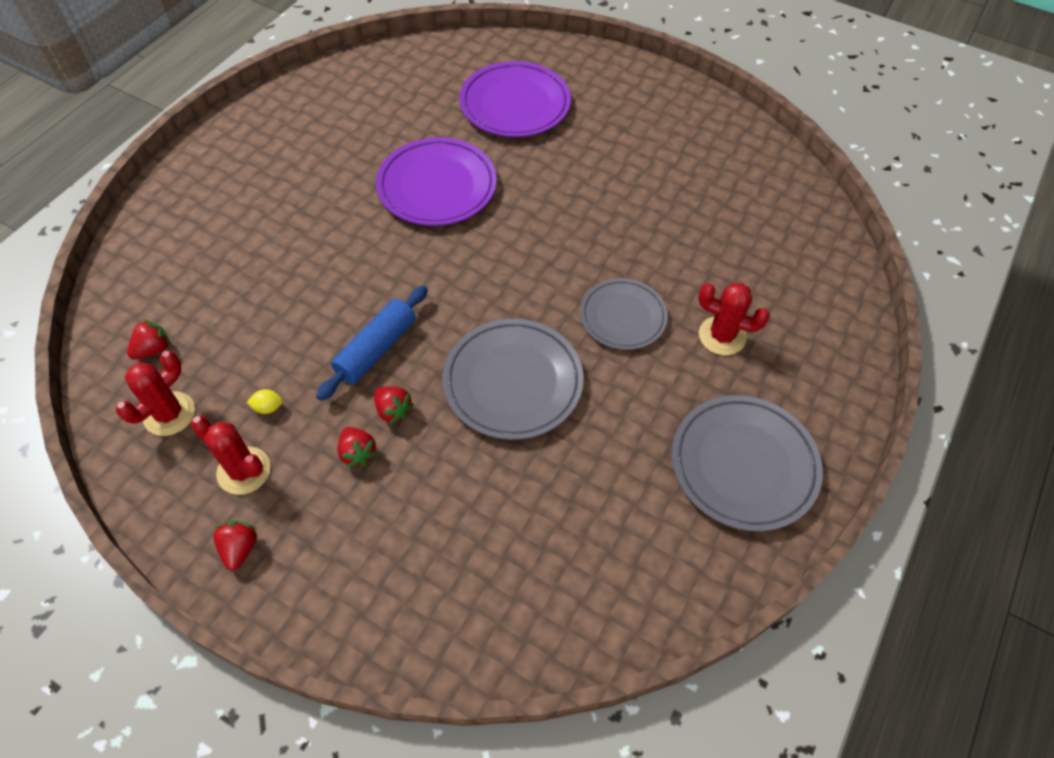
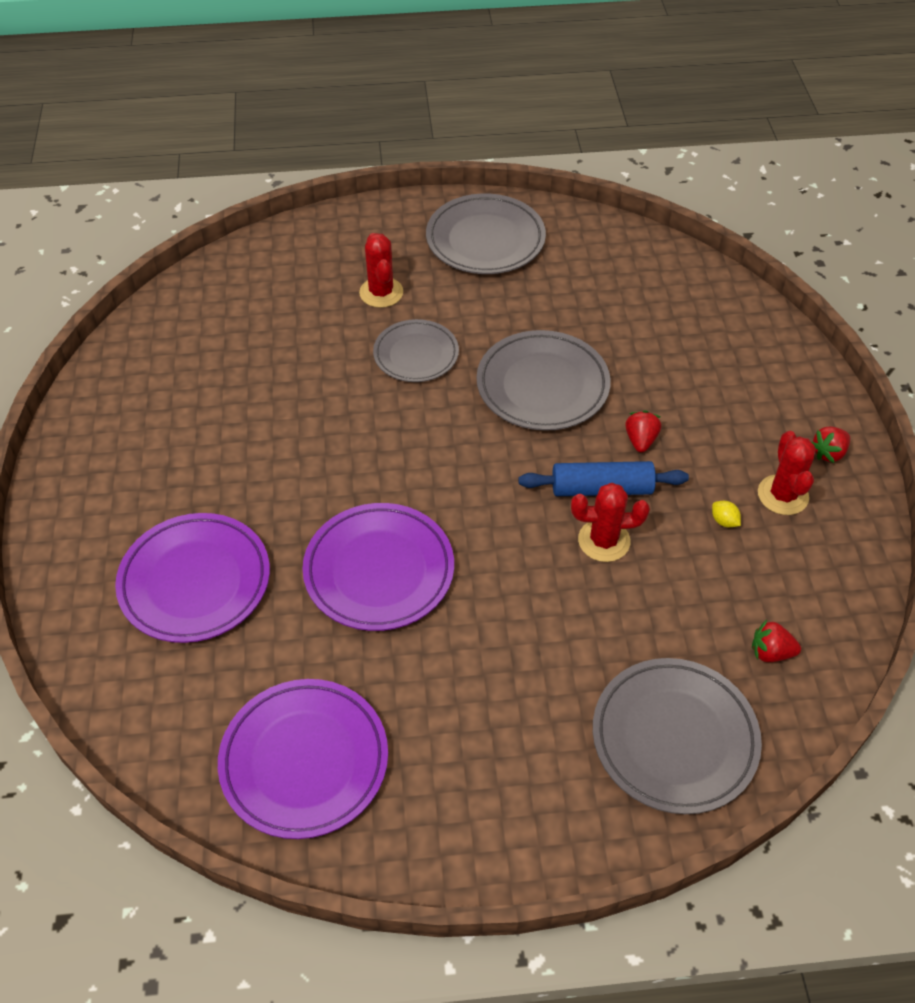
camera: 125 degrees left, 5 degrees down
(169, 414) = (802, 584): red cactus -> red cactus (604, 541)
(171, 255) = (674, 738): none -> grey plate
(350, 97) = (304, 761): none -> purple plate
(357, 453) = (694, 438): red strawberry -> none

